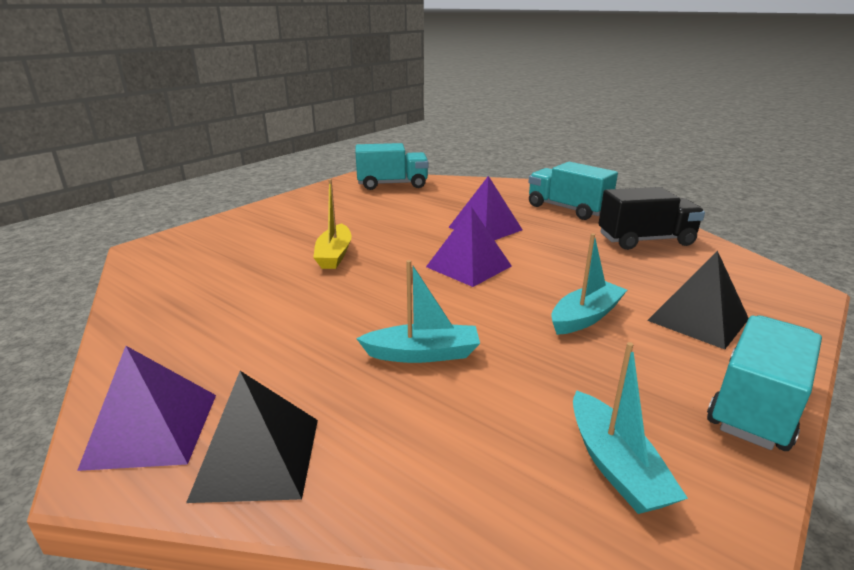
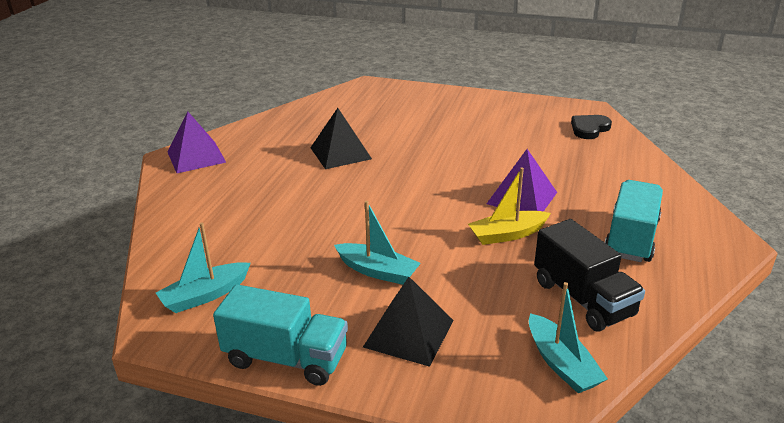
camera: 70 degrees right, 5 degrees up
(258, 457) = (184, 188): black pyramid -> black pyramid (340, 153)
(334, 255) = (408, 146): yellow boat -> yellow boat (507, 235)
(392, 184) = (589, 129): turquoise truck -> black heart
(423, 354) = (290, 211): turquoise boat -> turquoise boat (561, 364)
(469, 266) = (431, 204): purple pyramid -> none

